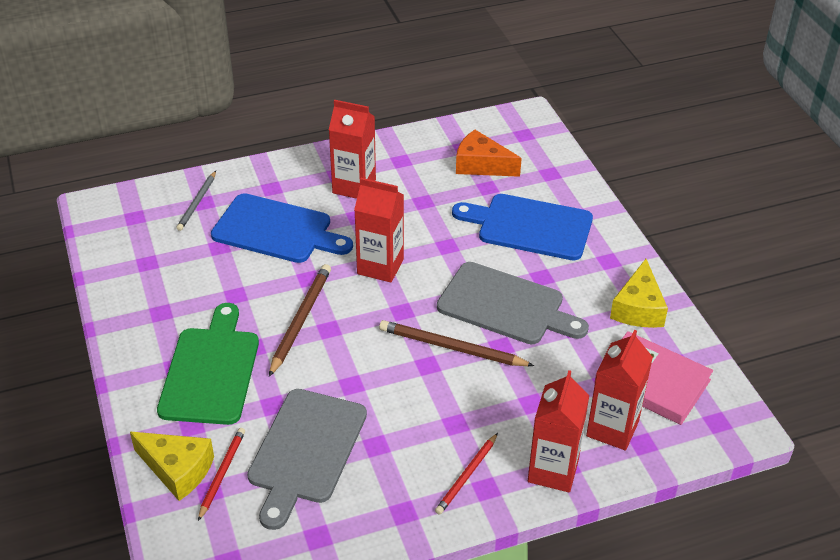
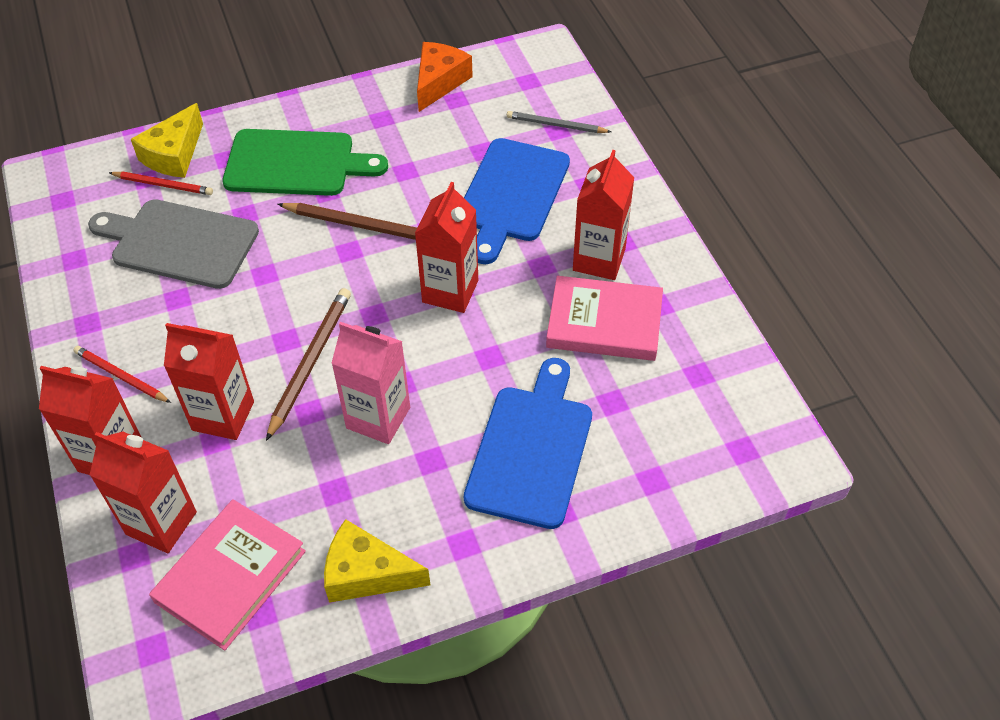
camera: 90 degrees right, 10 degrees up
(416, 187) = (604, 323): none -> pink book
(481, 165) = (661, 395): orange cheese -> orange cheese (439, 82)
(505, 305) = (378, 418): grey cutting board -> pink carton
(507, 399) = (223, 416): none -> red carton

